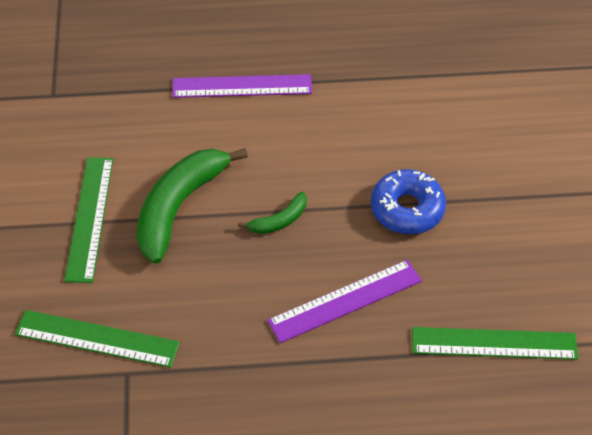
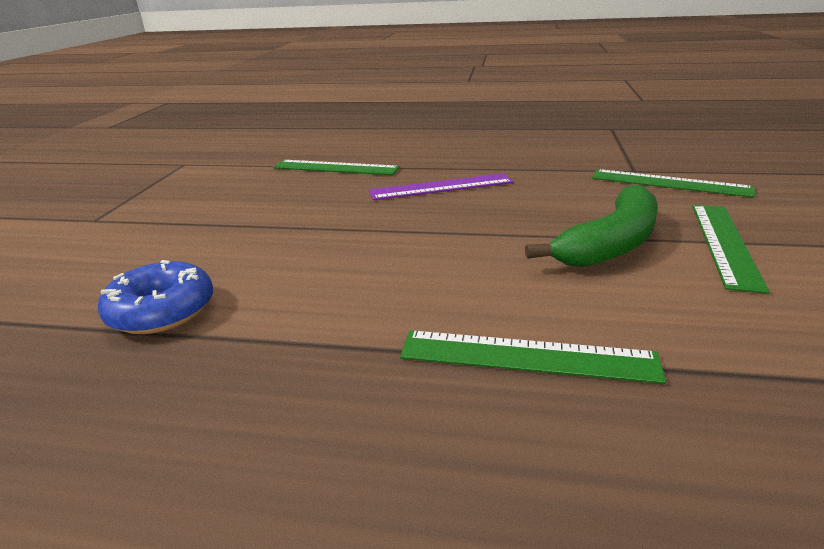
camera: 165 degrees left, 25 degrees down
(242, 86) = (527, 356): purple ruler -> green ruler
(279, 220) = (491, 227): green banana -> none
(407, 209) = (350, 225): blue donut -> blue donut (162, 311)

